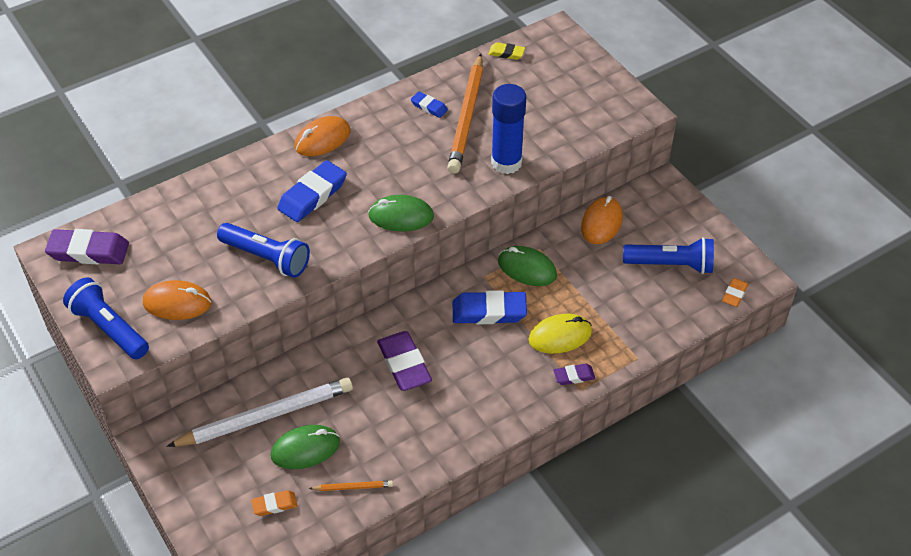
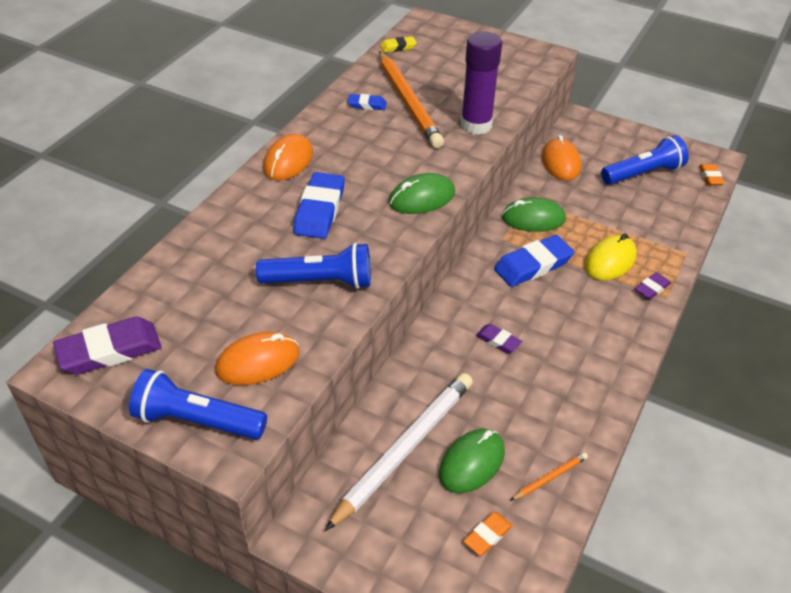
camera: 30 degrees left, 5 degrees down
(404, 364) = (498, 341): purple eraser -> purple eraser, size x0.53
(506, 163) = (476, 125): blue glue stick -> purple glue stick

